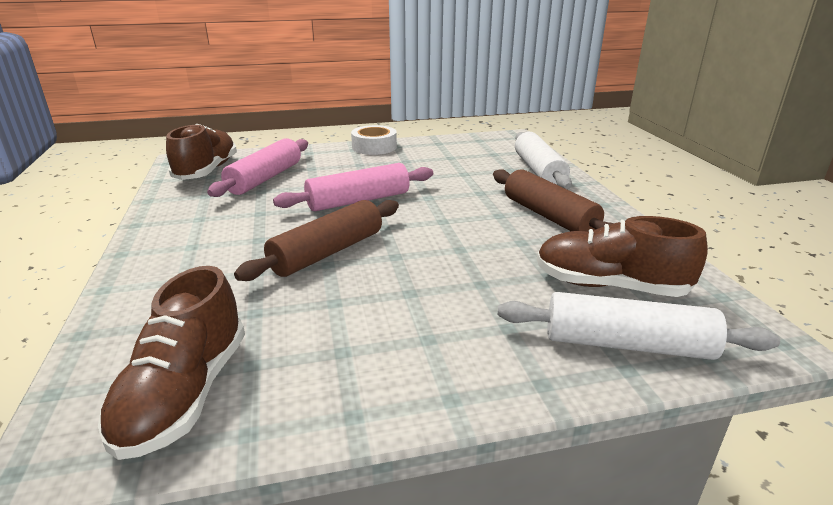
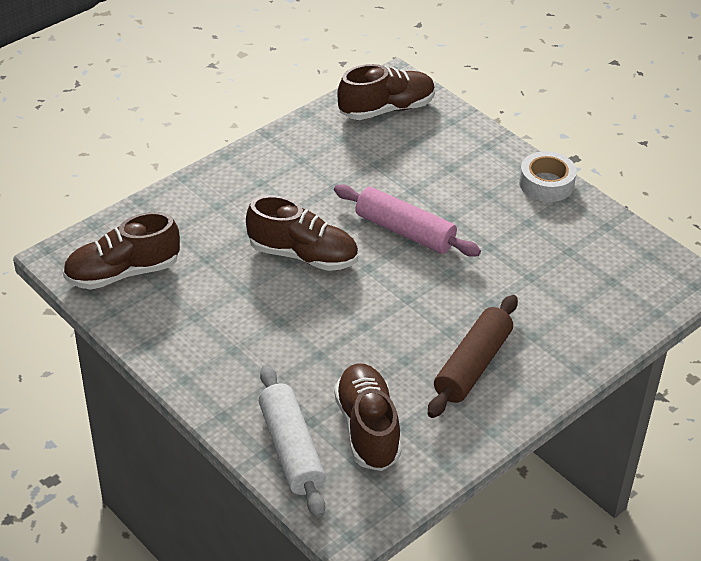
camera: 60 degrees right, 15 degrees up
(265, 178) = (402, 152): pink rolling pin -> none
(327, 252) = (303, 255): brown rolling pin -> brown shoe
(538, 171) = (589, 331): white rolling pin -> none

